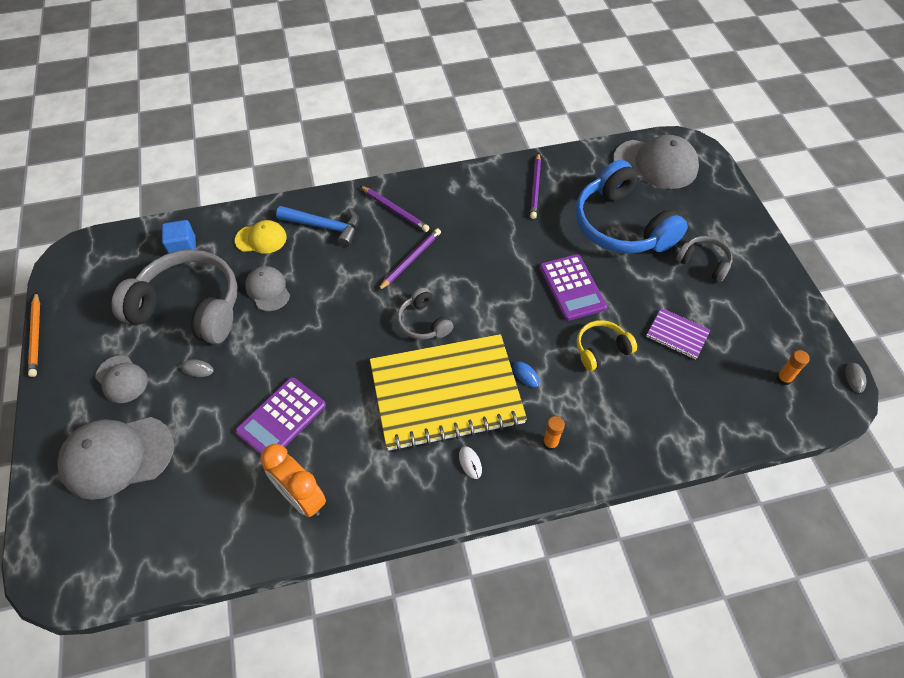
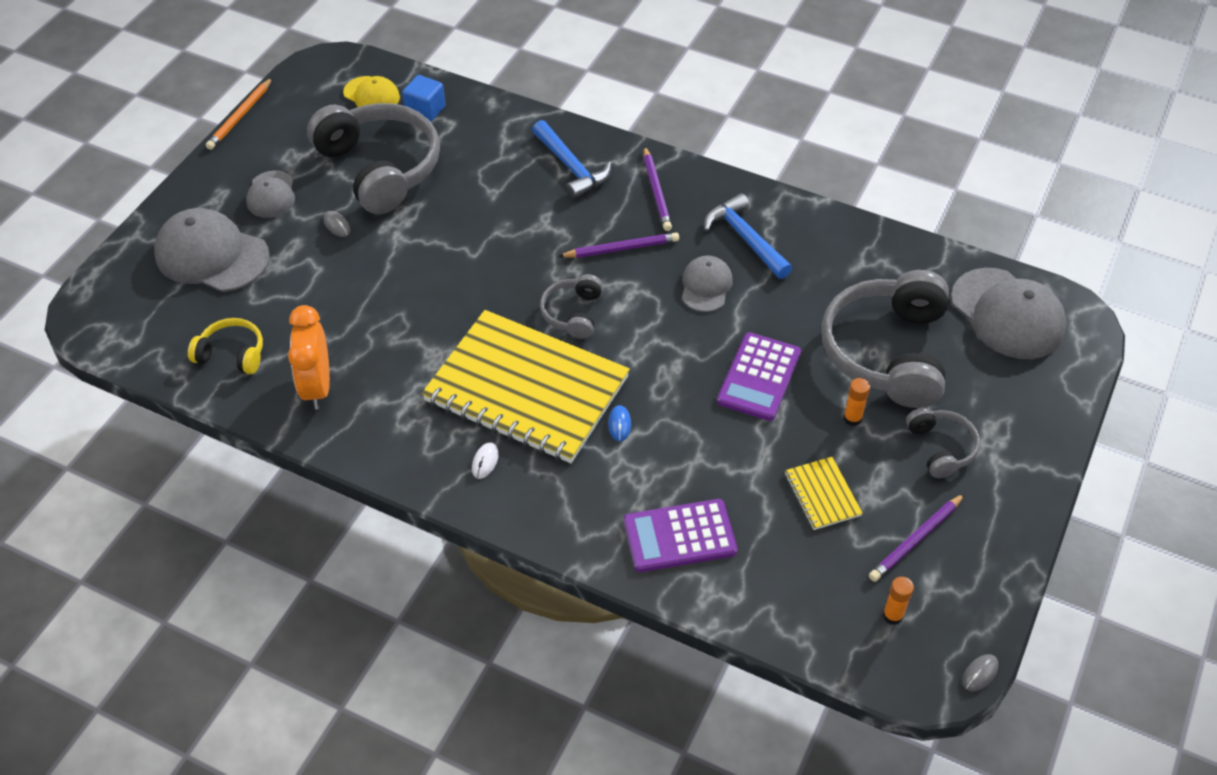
camera: 40 degrees right, 5 degrees down
(261, 239) = (501, 143): yellow cap -> yellow cap (371, 95)
(268, 290) = (461, 194): grey cap -> grey cap (706, 286)
(281, 418) = (364, 312): purple calculator -> purple calculator (679, 536)
(477, 207) = (745, 239): none -> blue hammer
(535, 187) = (832, 256): purple pencil -> purple pencil (916, 540)
(550, 443) = (576, 498): orange glue stick -> orange glue stick (852, 418)
(601, 349) = (722, 453): yellow headphones -> yellow headphones (232, 354)
(621, 225) = (887, 352): blue headphones -> grey headphones
(677, 334) = (822, 494): purple notebook -> yellow notebook

